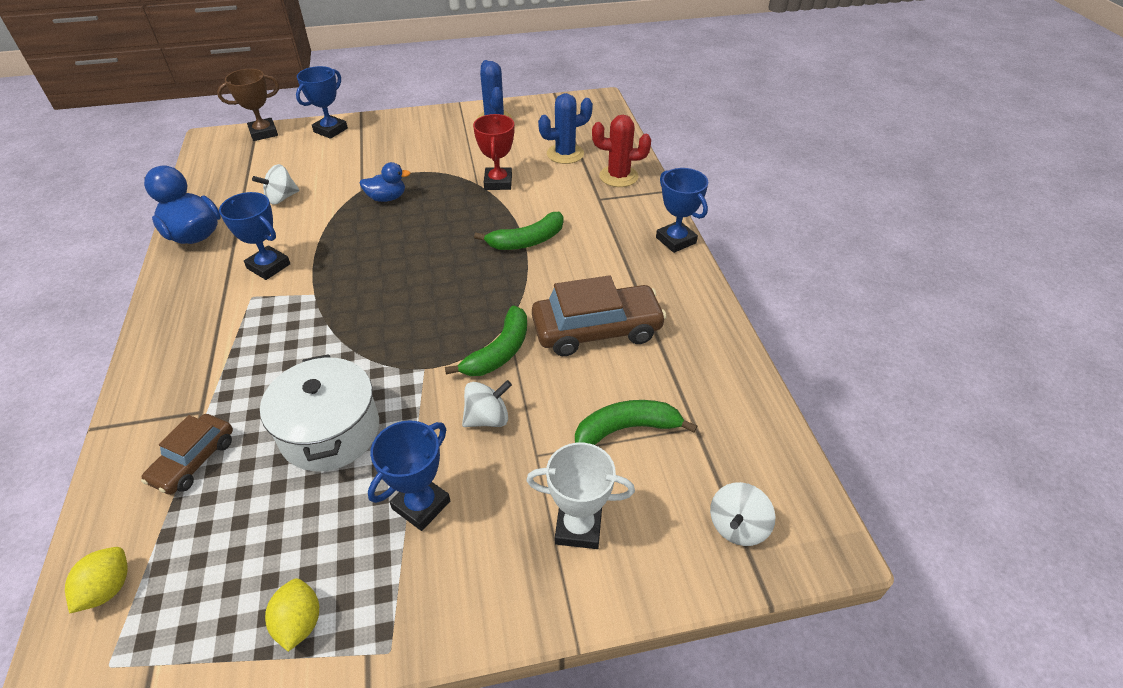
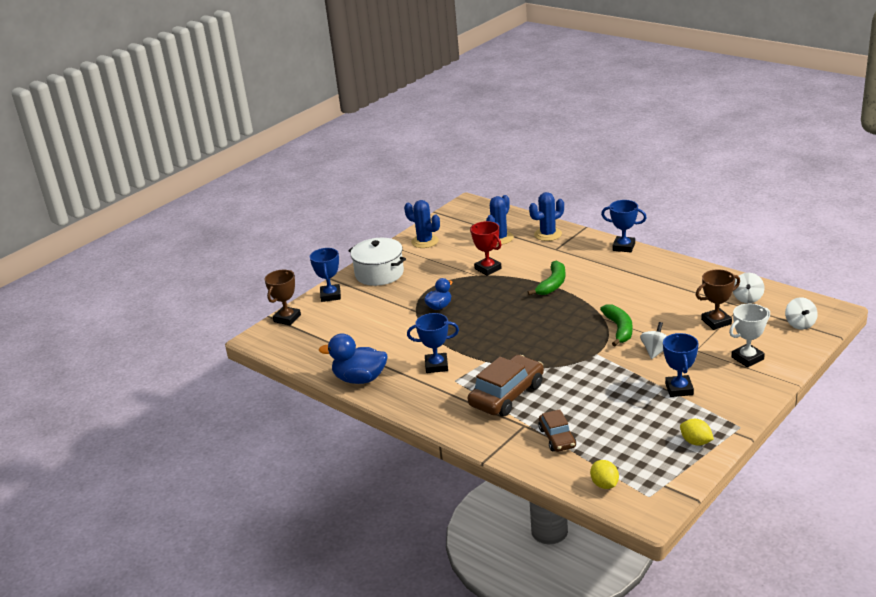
camera: 35 degrees left, 15 degrees down
(281, 198) = (375, 338): white spinning top -> white spinning top (747, 298)
(330, 431) = (597, 394): white pot -> white pot (379, 273)
(596, 330) = (647, 298): brown car -> brown car (507, 395)
(618, 176) = (548, 234): red cactus -> blue cactus
(626, 429) = (716, 322): green banana -> brown trophy

